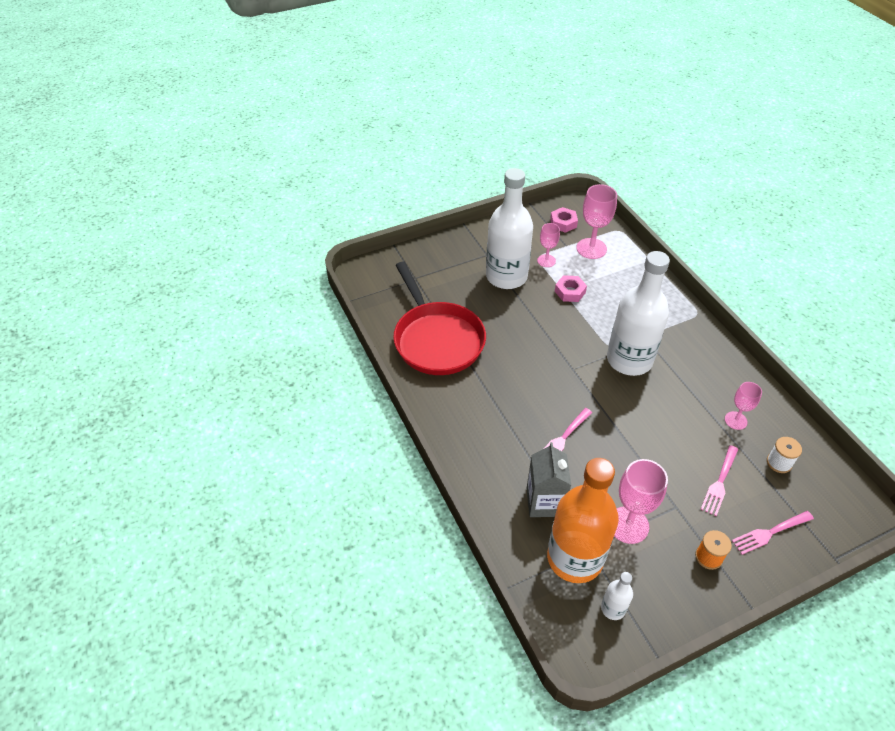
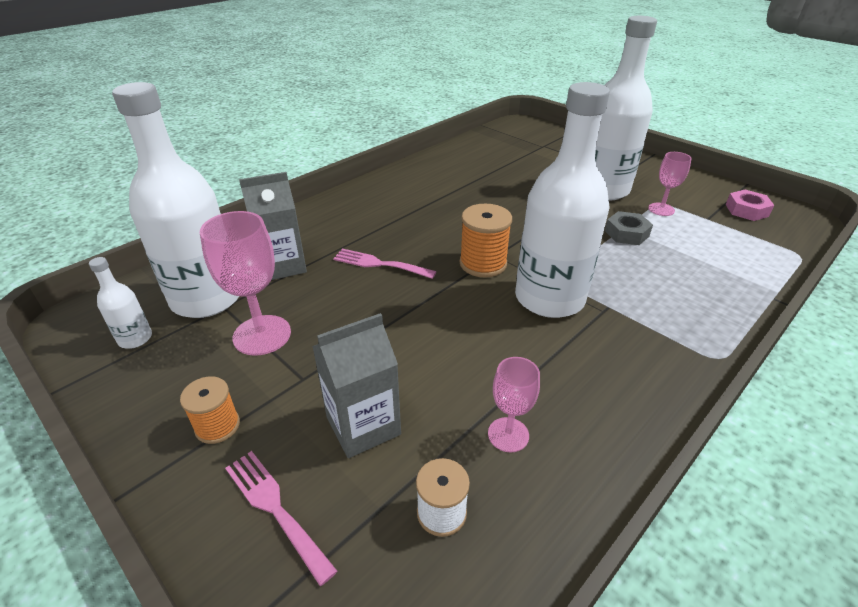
camera: 70 degrees right, 10 degrees down
(436, 339) = (471, 169): red pan -> none
(570, 292) = (626, 233): pink nut -> grey nut
(574, 558) = (207, 298): orange bottle -> white bottle
(581, 379) = (483, 263): none -> orange spool
(591, 248) = (728, 237): pink goblet -> none
(719, 483) = (363, 425): pink fork -> grey carton

